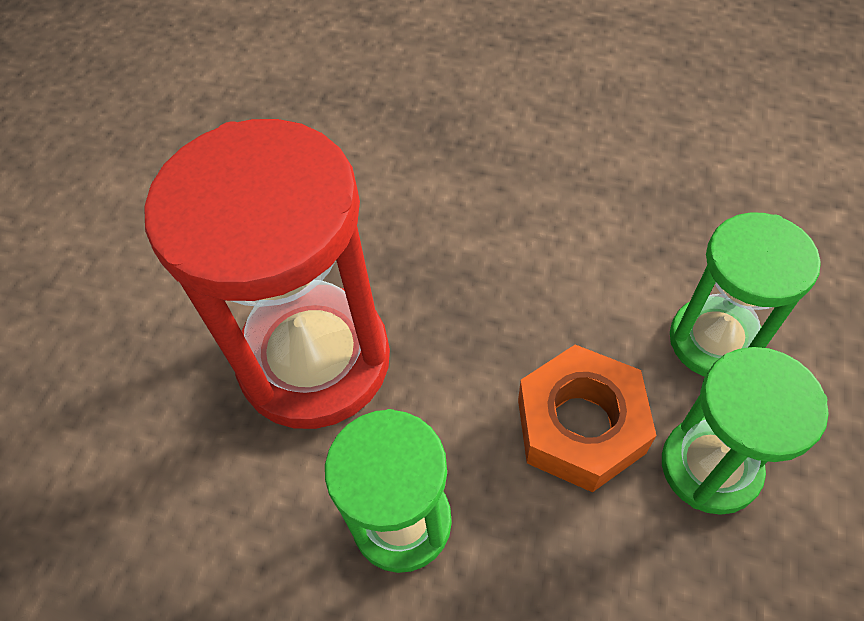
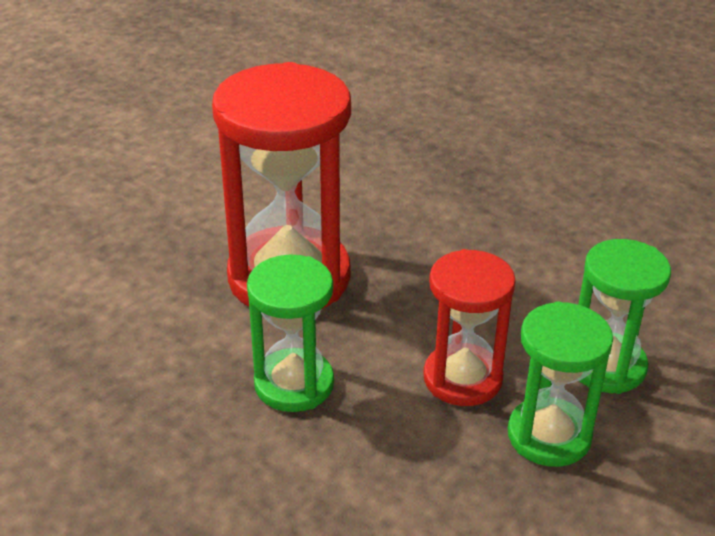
camera: 20 degrees right, 20 degrees down
(580, 426) = (462, 378): orange nut -> red hourglass

